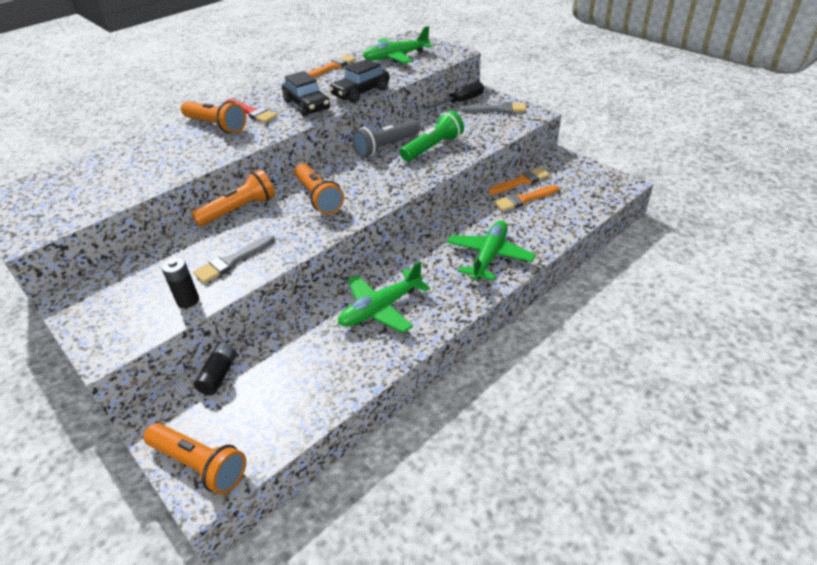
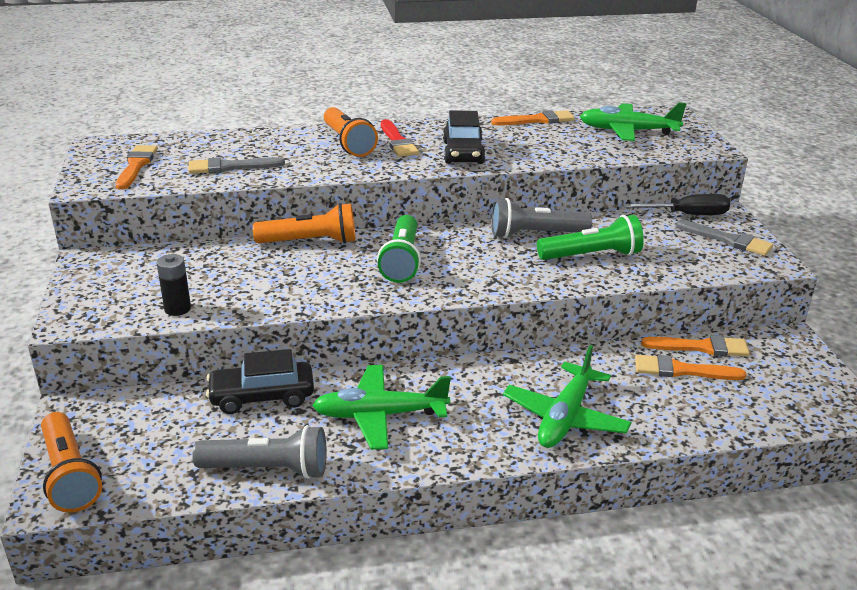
camera: 30 degrees right, 10 degrees down
(56, 202) = (136, 166): none -> orange brush
(219, 375) = (162, 402): black battery -> none
(232, 261) = (253, 289): grey brush -> grey brush (230, 167)
(318, 197) = (402, 261): orange flashlight -> green flashlight
(343, 381) = (268, 469): none -> grey flashlight
(361, 93) = (539, 158): black car -> black car (262, 397)
(489, 256) = (565, 417): green plane -> green plane turned 150 degrees clockwise

